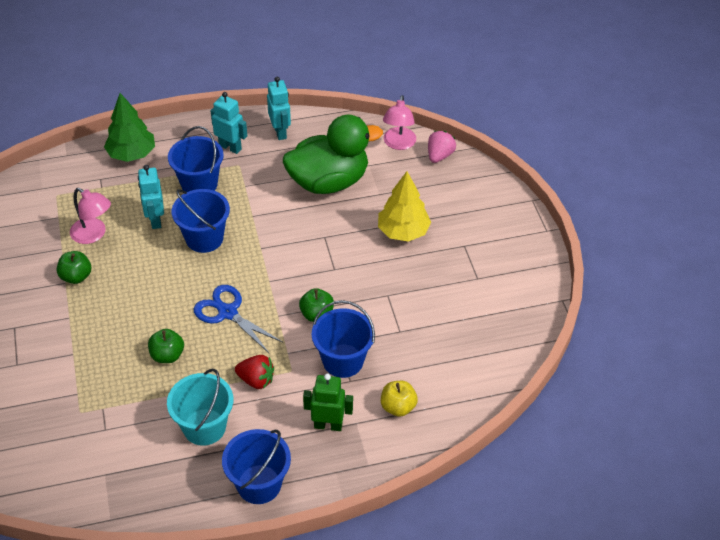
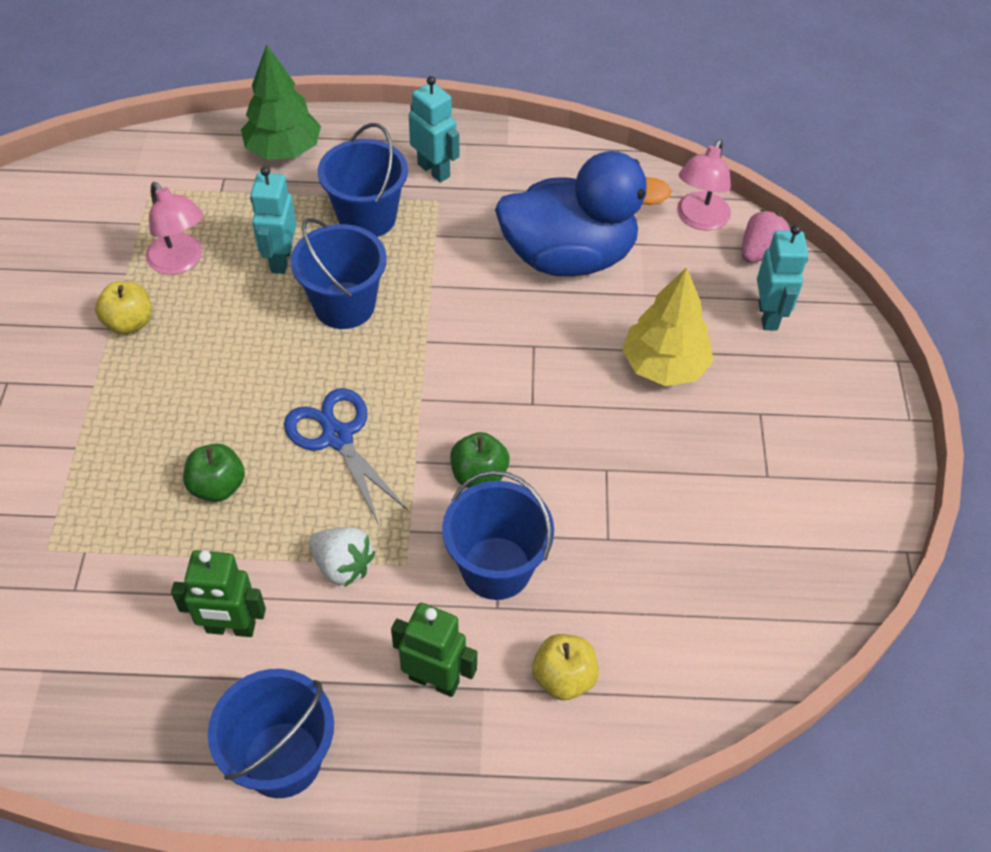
camera: 15 degrees right, 5 degrees up
(76, 276) = (129, 322): green apple -> yellow apple
(204, 427) = (231, 628): turquoise bucket -> green robot
(256, 380) = (343, 566): red strawberry -> white strawberry
(280, 132) = (518, 163): turquoise robot -> turquoise robot (768, 315)
(329, 182) = (569, 257): green duck -> blue duck

